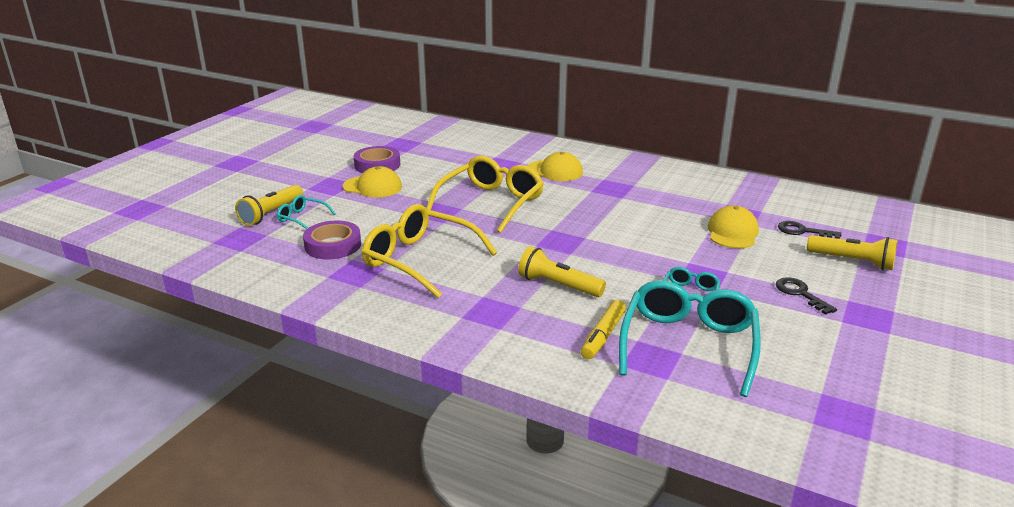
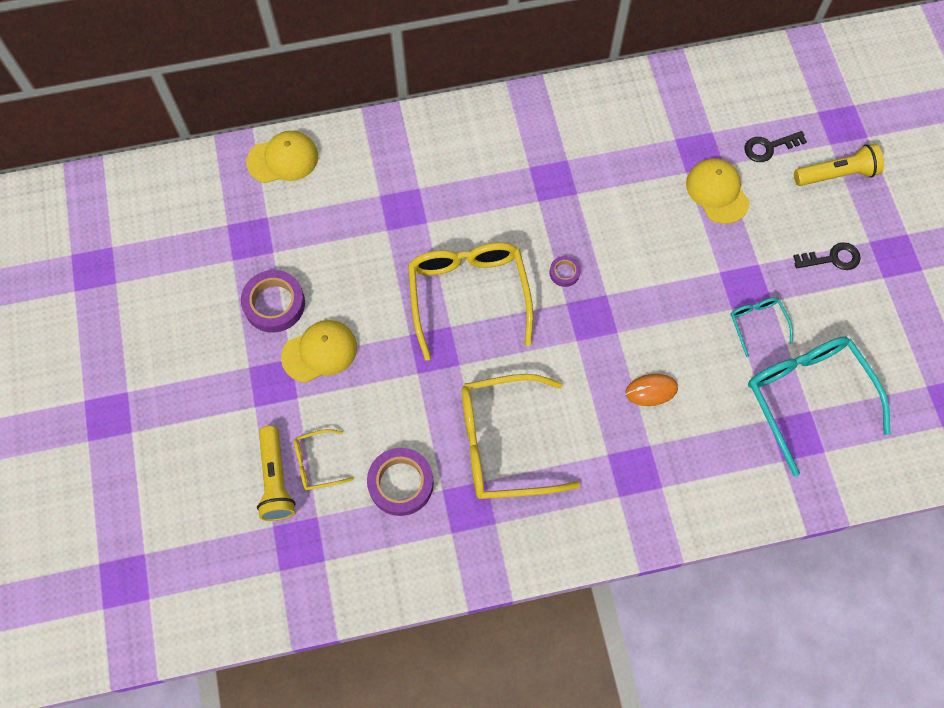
camera: 40 degrees left, 40 degrees up
(302, 218) = (317, 463): turquoise glasses -> yellow glasses
(555, 171) = (469, 184): yellow cap -> yellow cap (283, 159)
(558, 285) = (651, 390): yellow flashlight -> orange mouse
(568, 219) = (564, 273): none -> purple tape
(603, 336) = (742, 434): yellow marker -> none
(800, 294) = (832, 258): black key -> black key turned 150 degrees clockwise

